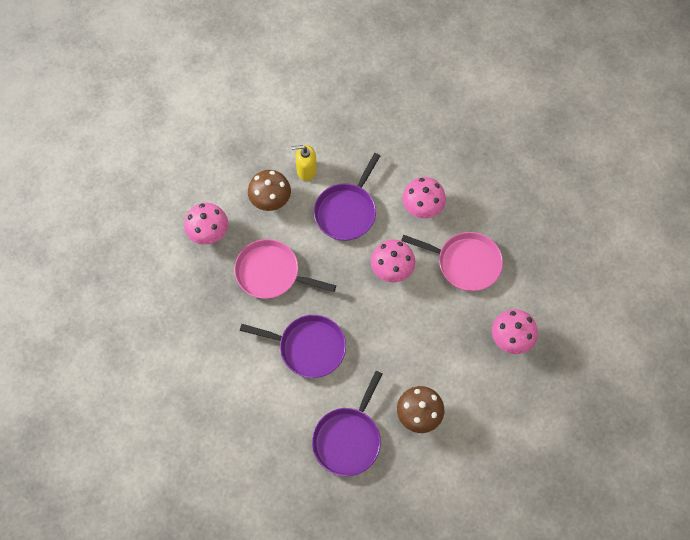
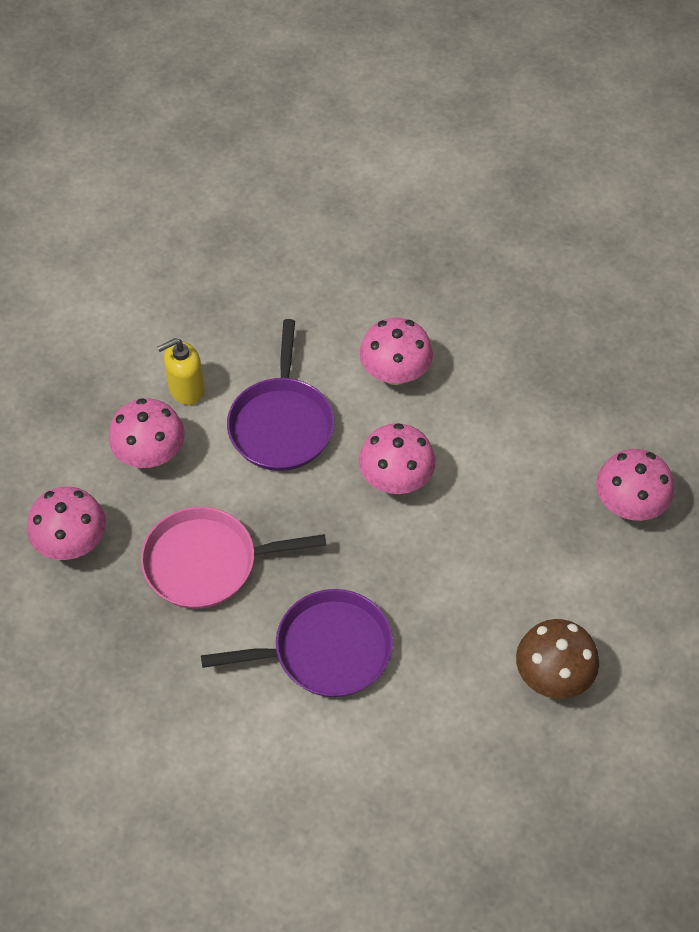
camera: 25 degrees left, 10 degrees down
(270, 200) = (150, 454): brown mushroom -> pink mushroom
(348, 439) = (463, 763): purple pan -> none
(465, 263) = (503, 426): pink pan -> none

